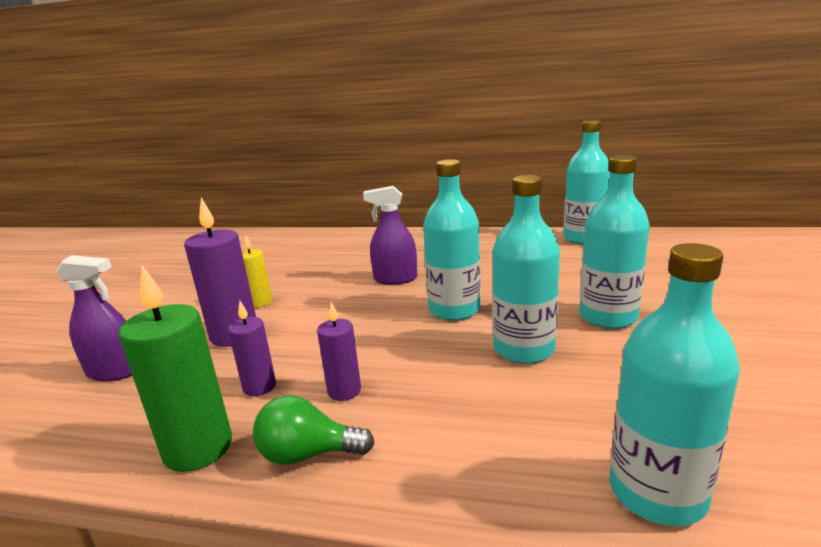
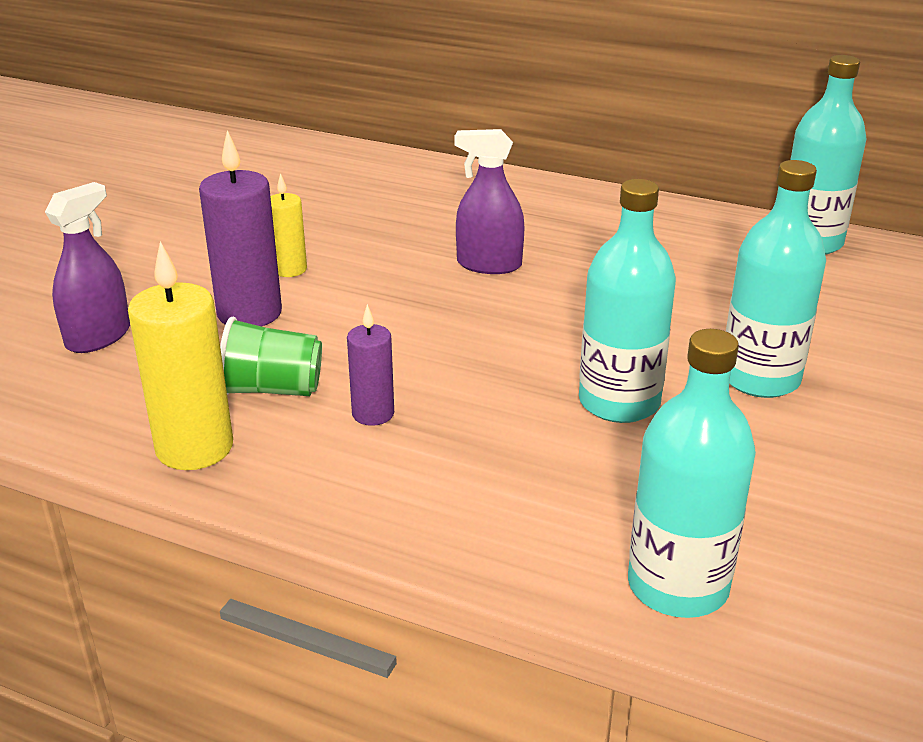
camera: 10 degrees right, 10 degrees up
(114, 371) = (98, 337): purple spray bottle -> purple spray bottle turned 75 degrees counterclockwise
(198, 448) = (194, 448): green candle -> yellow candle
(259, 387) = (272, 390): purple candle -> green cup
(308, 454) = (314, 477): green light bulb -> none
(454, 310) = (553, 329): turquoise bottle -> none

